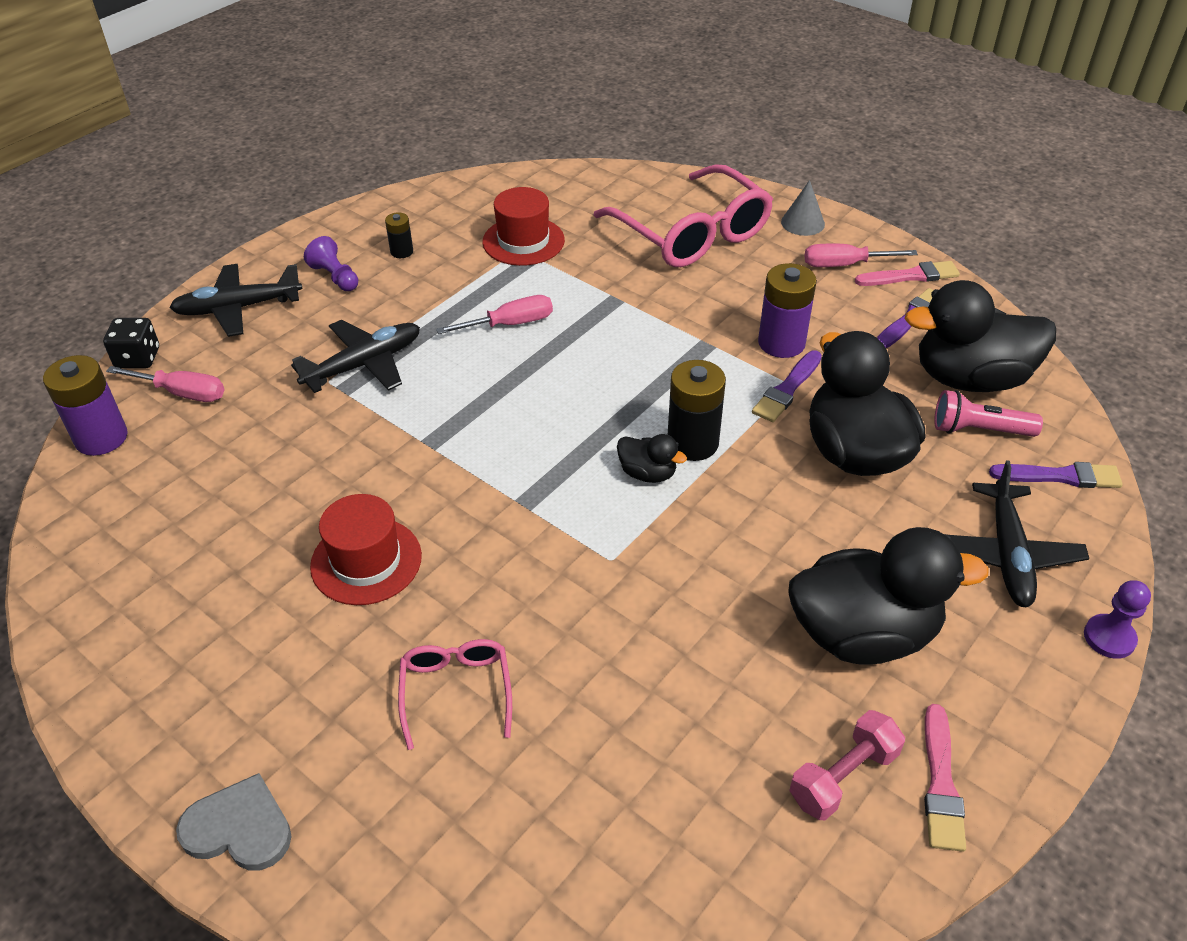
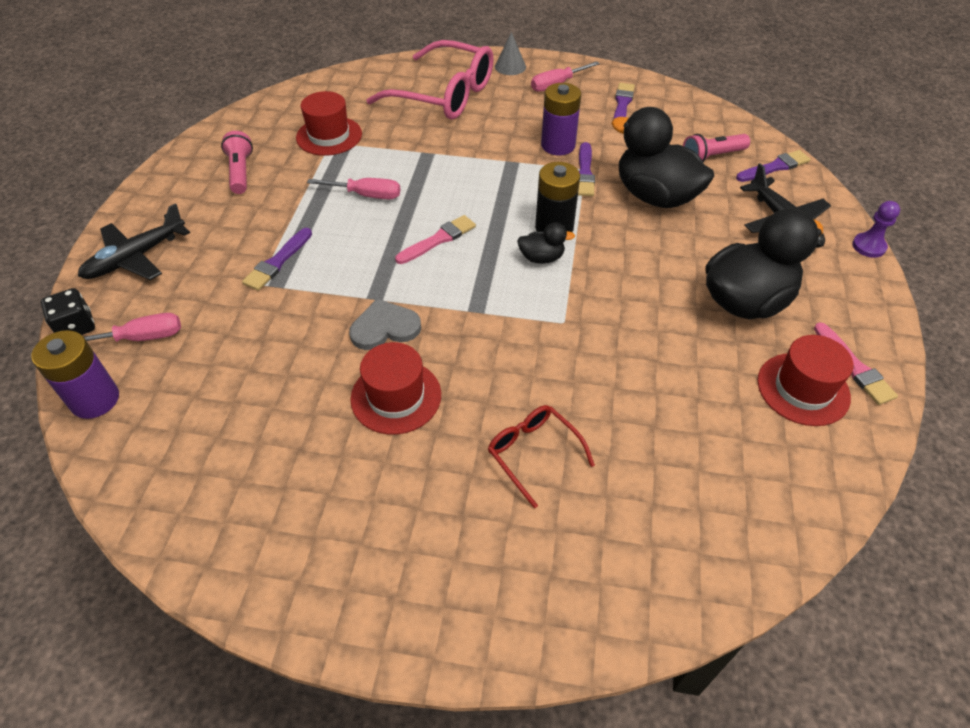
camera: 30 degrees left, 5 degrees up
(239, 828) = (458, 625): grey heart -> grey heart (385, 327)
(335, 277) = (201, 207): purple pawn -> none
(363, 365) = (277, 262): black plane -> purple brush
(402, 252) = (240, 172): black battery -> pink flashlight
(456, 691) = (533, 453): pink glasses -> red glasses
(510, 324) = (366, 195): pink screwdriver -> pink screwdriver turned 60 degrees clockwise
(843, 777) = (803, 389): pink dumbbell -> red hat
(911, 276) = (601, 79): pink brush -> pink brush (438, 239)
(970, 378) = (683, 129): black duck -> none

